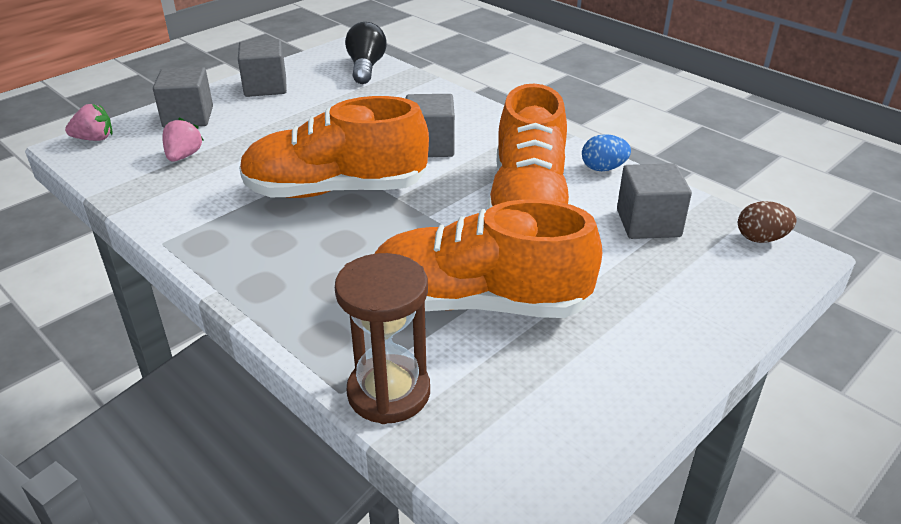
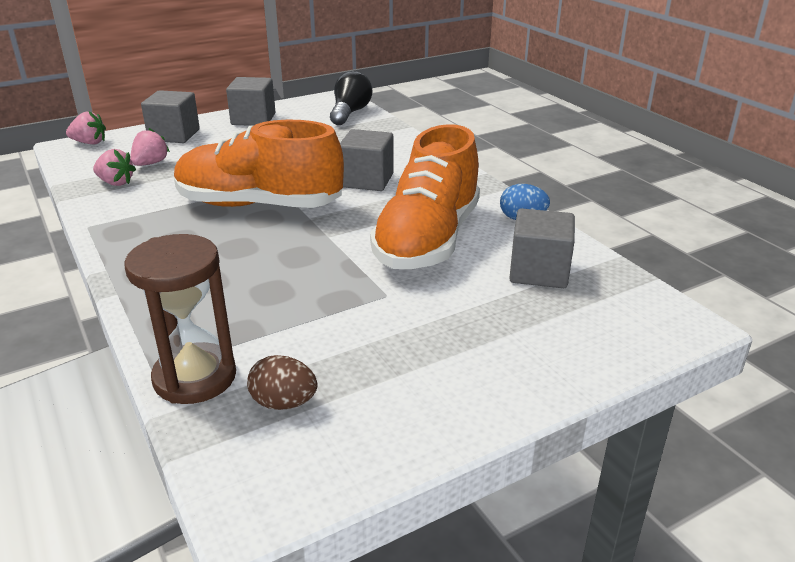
camera: 15 degrees right, 5 degrees down
(159, 185) = (116, 183): none -> pink strawberry
(479, 302) = (328, 315): orange shoe -> none
(761, 238) = (652, 302): brown egg -> brown egg (284, 403)

